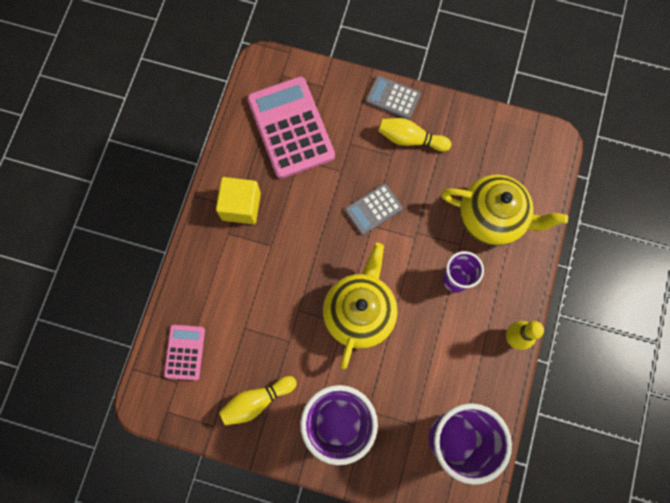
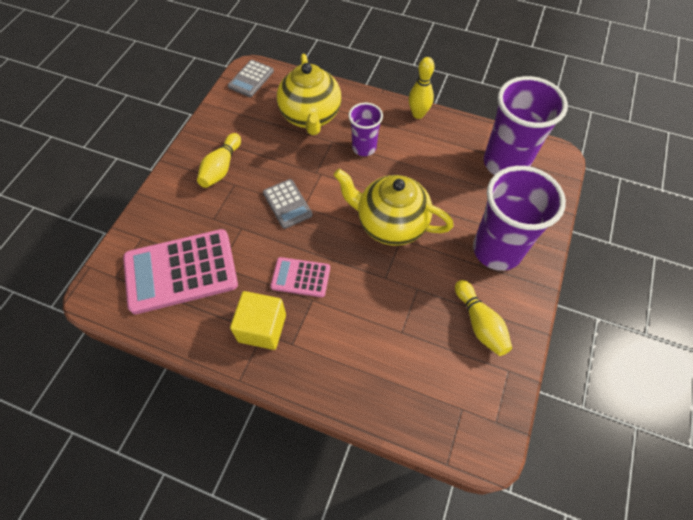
camera: 85 degrees left, 15 degrees down
(184, 352) = (427, 399): pink calculator -> pink calculator (300, 277)
(392, 98) = (174, 178): grey calculator -> grey calculator (251, 79)
(492, 218) = (311, 117): yellow teapot -> yellow teapot turned 150 degrees clockwise

